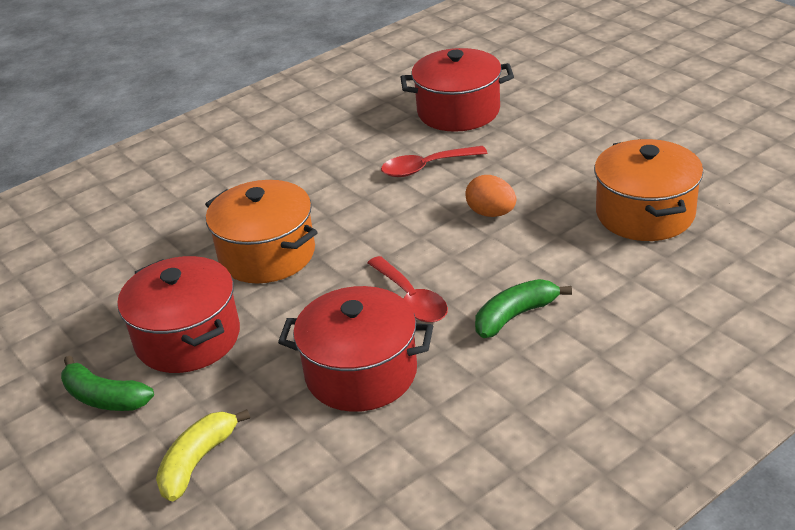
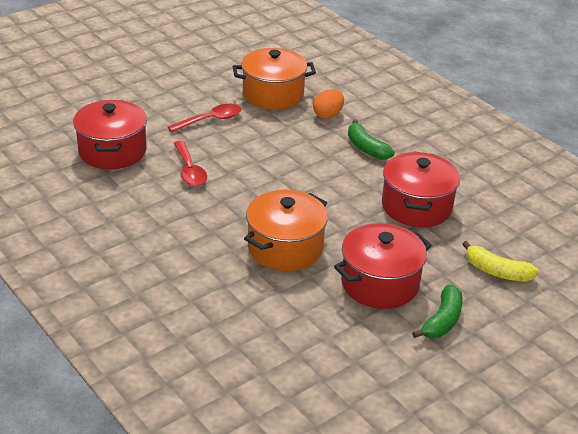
camera: 95 degrees left, 0 degrees up
(411, 299) = (346, 184): red spoon -> red spoon (210, 120)
(491, 213) = (257, 148): orange egg -> orange egg (328, 115)

